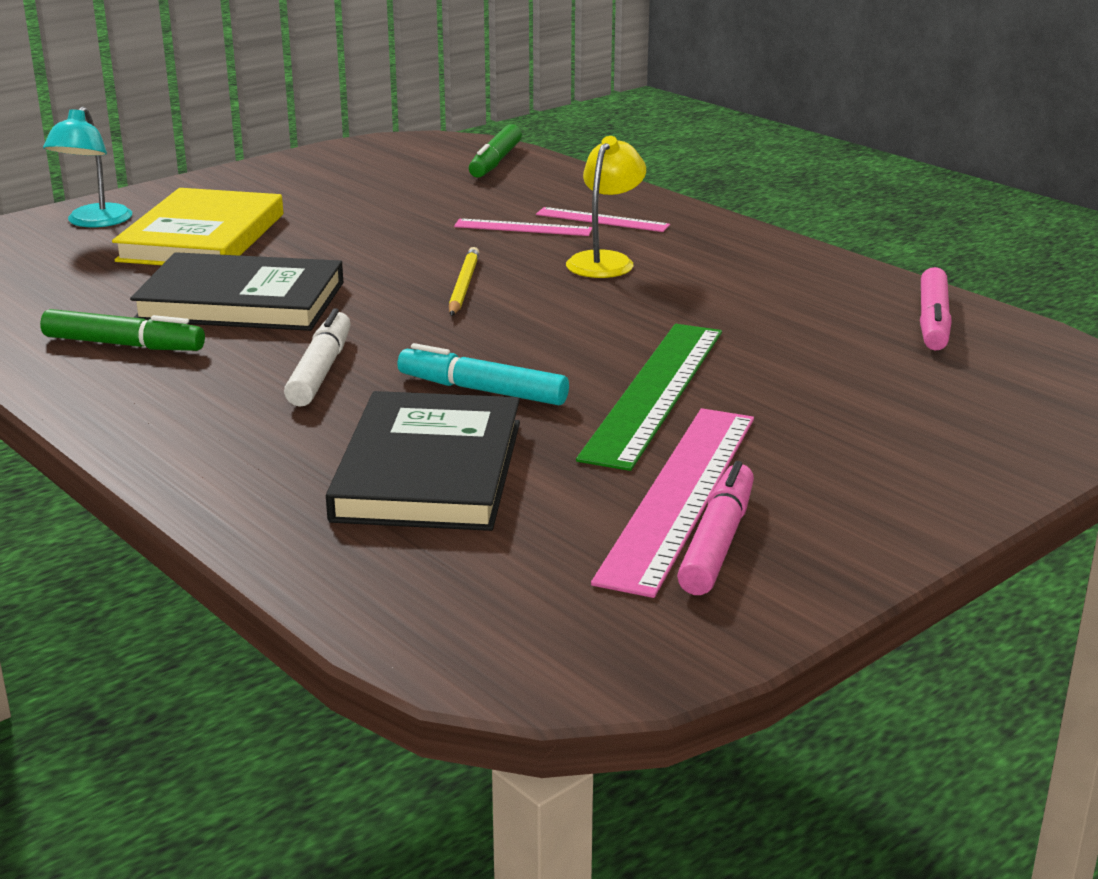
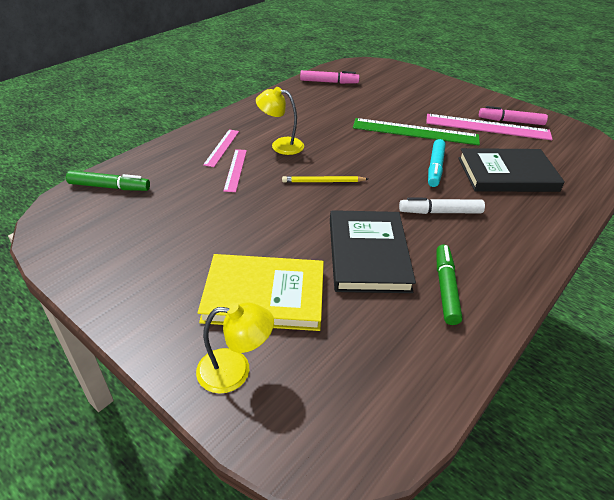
camera: 100 degrees left, 15 degrees up
(94, 222) = (235, 371): turquoise lamp -> yellow lamp

